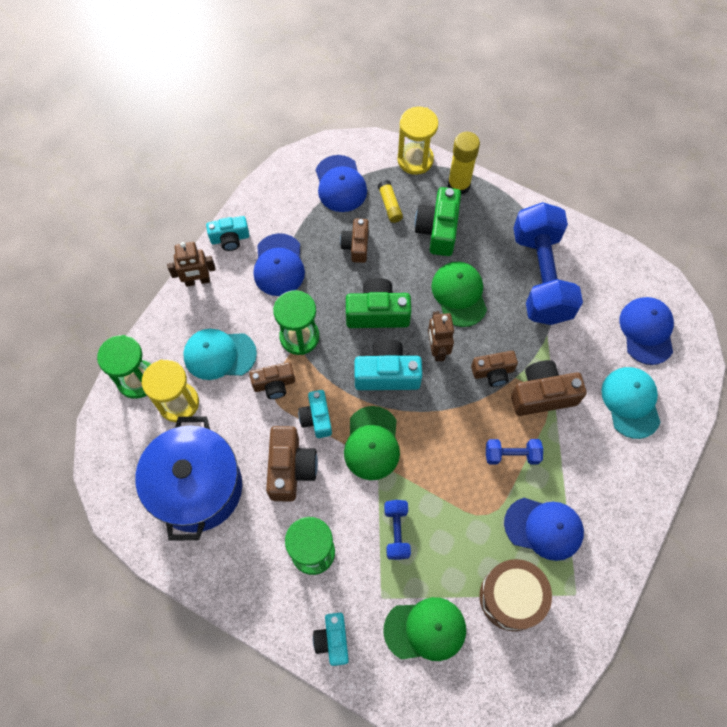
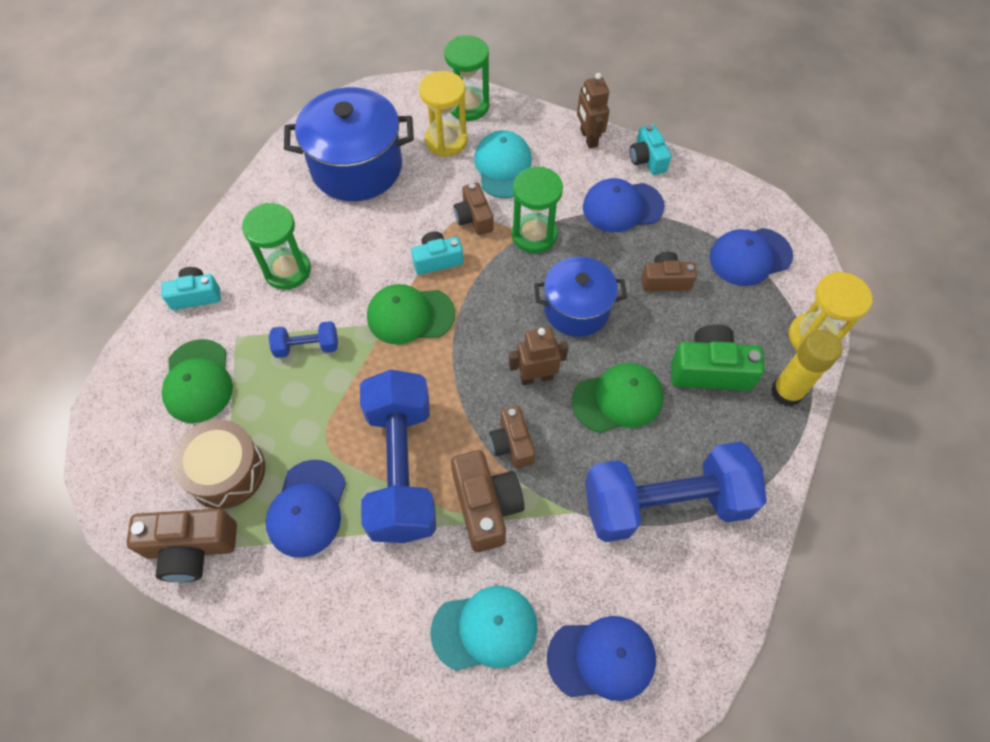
camera: 85 degrees right, 5 degrees down
(290, 468) = (378, 242): brown camera -> brown camera (191, 548)
(377, 313) = (576, 309): green camera -> blue pot
(387, 374) = (497, 325): turquoise camera -> none
(390, 205) = (733, 312): yellow glue stick -> none
(511, 455) = (401, 468): blue dumbbell -> blue dumbbell, size x2.28

